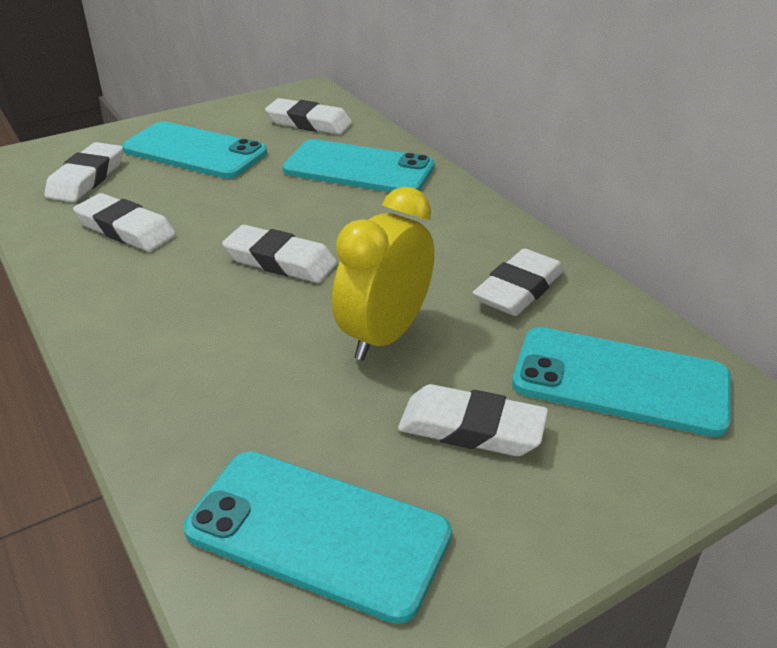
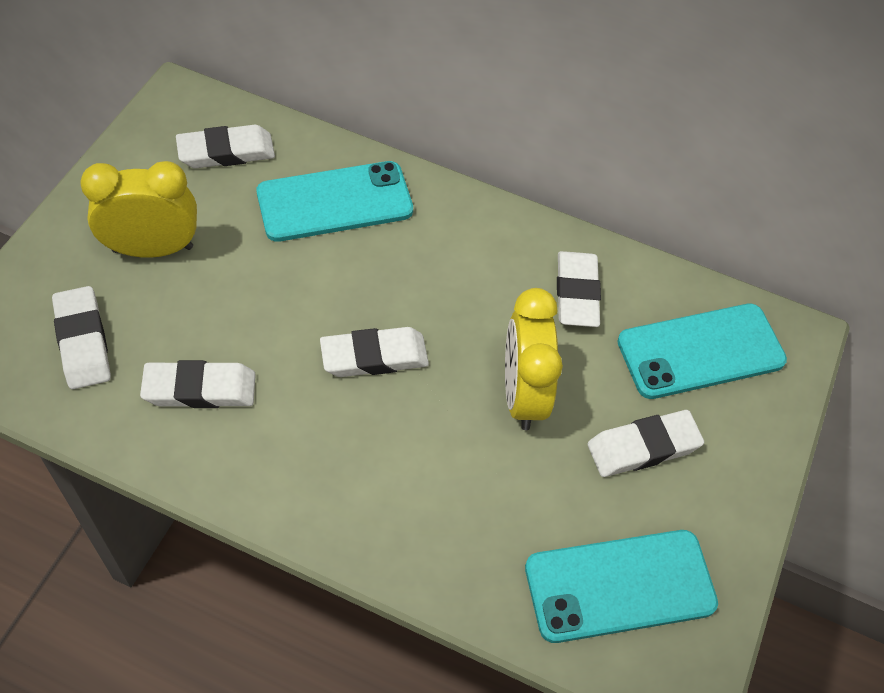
camera: 40 degrees left, 20 degrees up
(195, 151) = (153, 249): turquoise phone -> yellow clock

